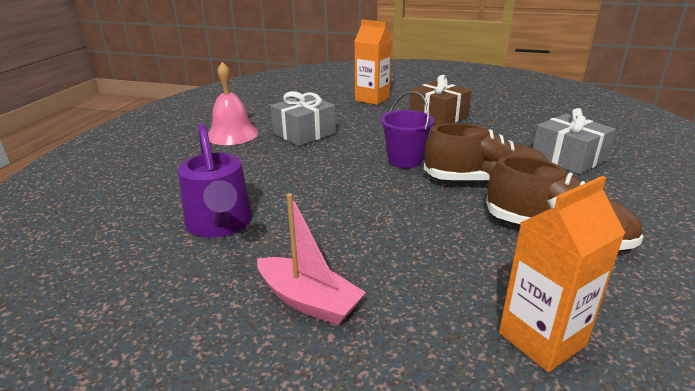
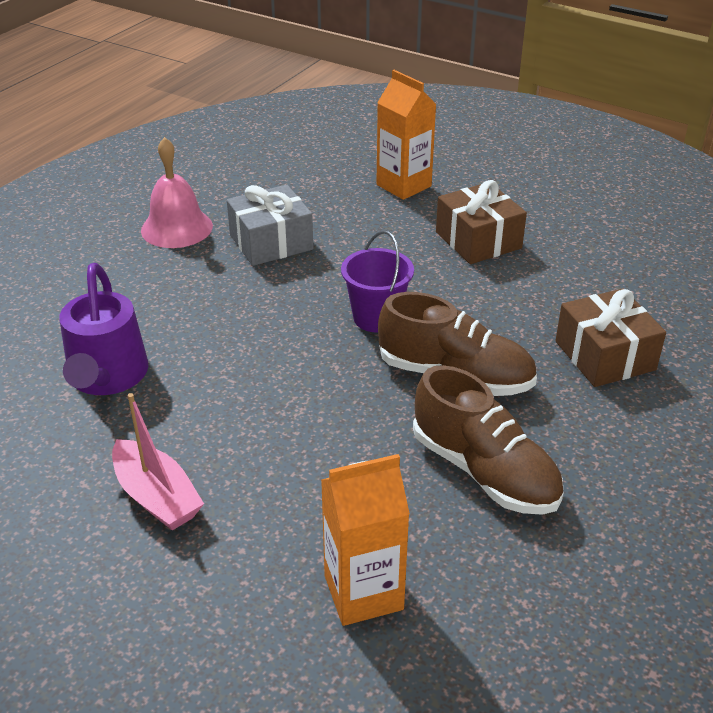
camera: 15 degrees right, 10 degrees up
(568, 158) = (605, 355): grey gift -> brown gift

